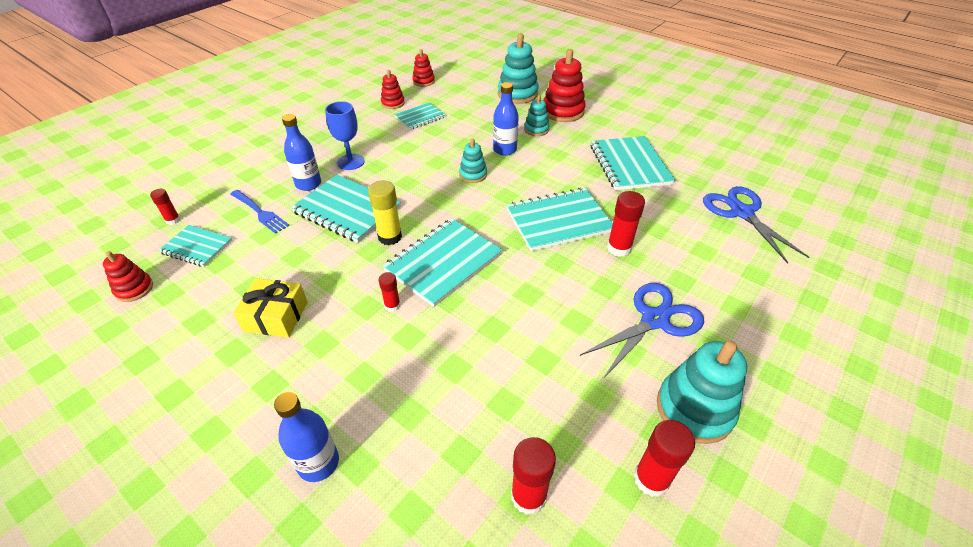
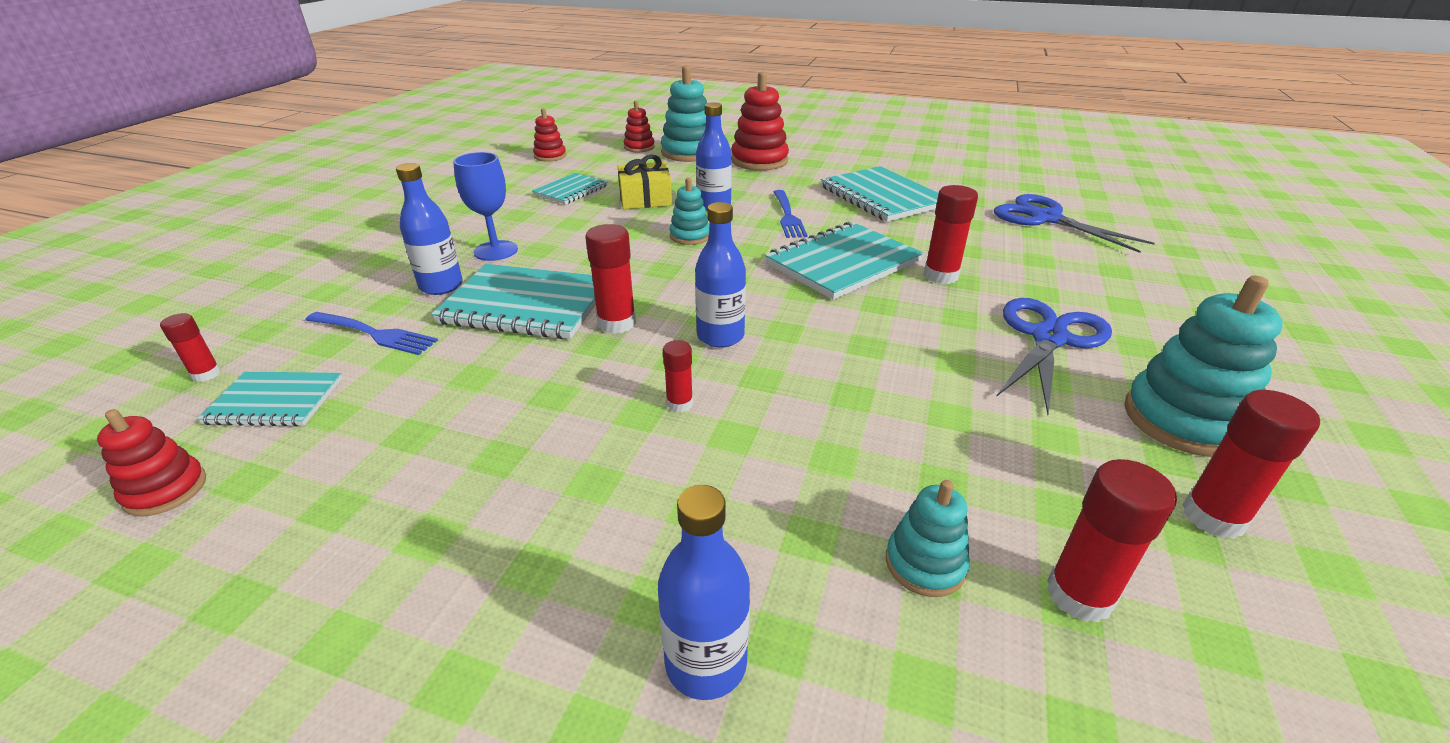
camera: 20 degrees left, 10 degrees down
(276, 316) = (486, 464): yellow gift -> yellow gift (645, 198)
(390, 237) = (617, 323): yellow glue stick -> red glue stick
(393, 103) = (520, 182): red stacking toy -> red stacking toy (639, 147)
(443, 263) = (720, 336): turquoise notebook -> blue bottle
(536, 129) = (739, 181): turquoise stacking toy -> turquoise stacking toy (925, 564)
(549, 169) = (787, 216): none -> blue fork

